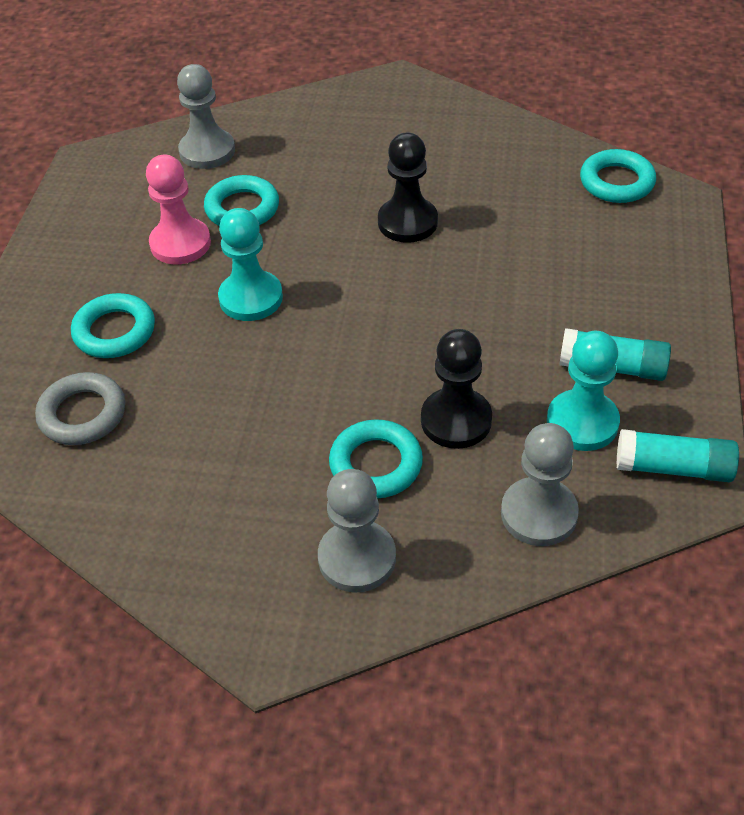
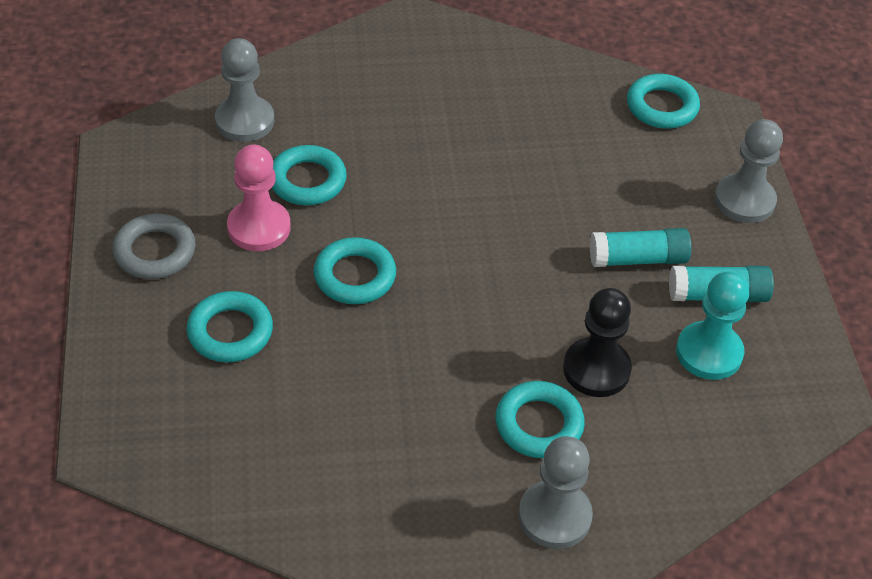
camera: 20 degrees left, 0 degrees up
(82, 414) = (234, 423): grey ring -> grey ring (155, 252)
(251, 298) = (355, 276): turquoise pawn -> turquoise ring
(407, 222) = (479, 174): black pawn -> none
(539, 514) = (699, 445): grey pawn -> grey pawn (744, 200)
(673, 468) = (799, 382): turquoise glue stick -> turquoise glue stick (638, 259)

